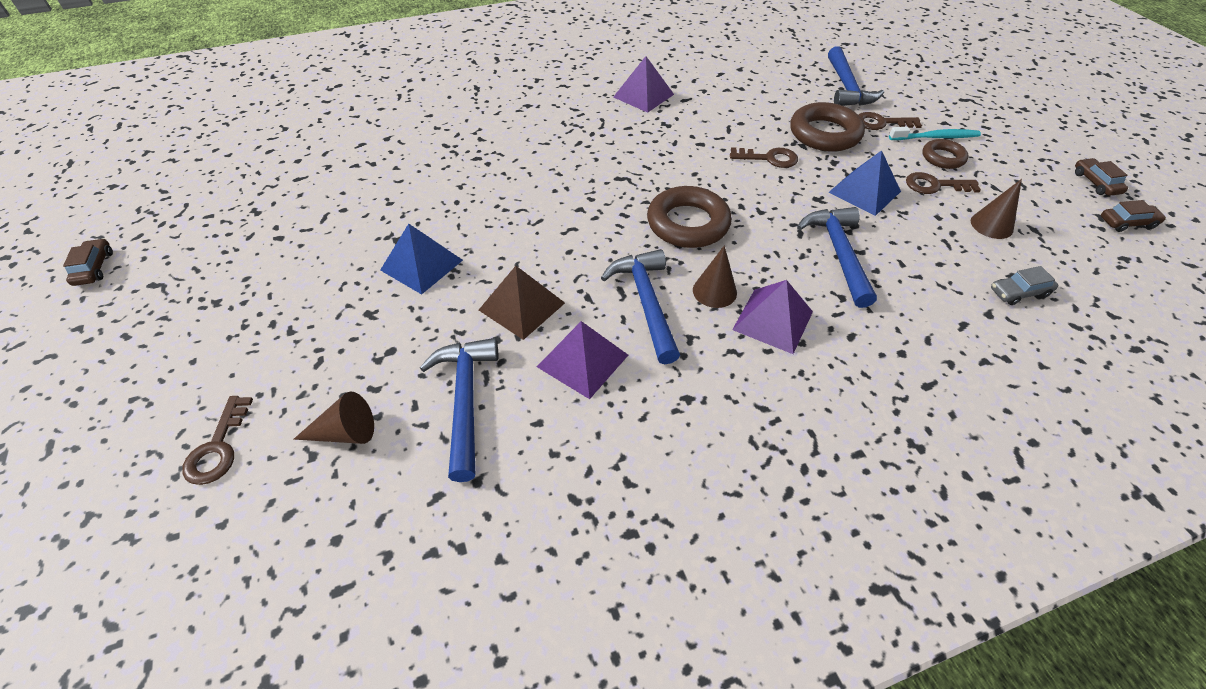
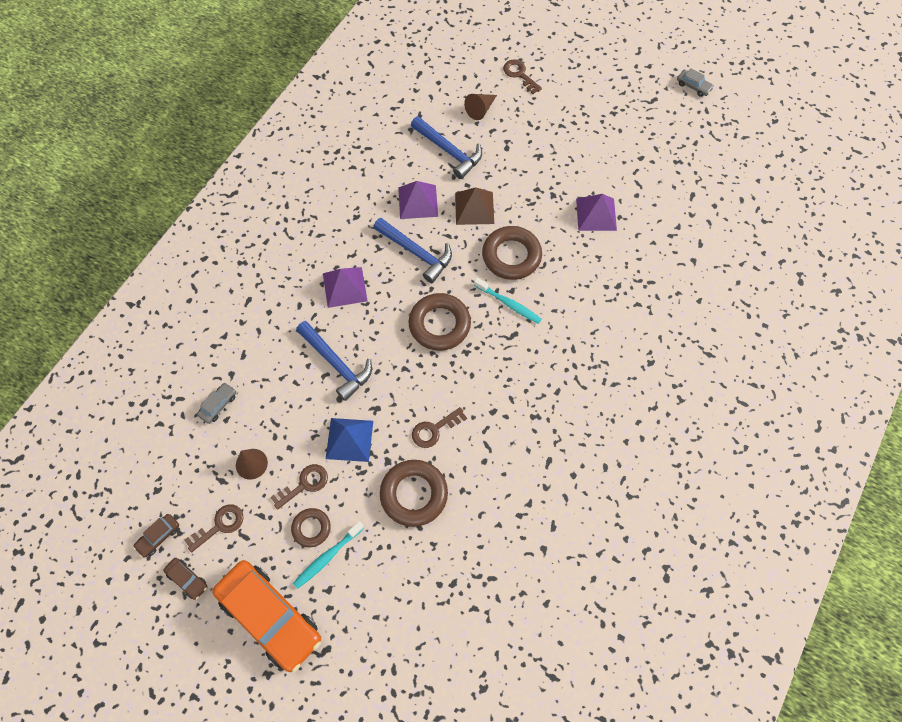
camera: 140 degrees right, 15 degrees up
(94, 268) = (693, 86): brown car -> grey car
(422, 265) = (549, 194): blue pyramid -> none
(542, 235) = (511, 256): none -> brown ring
(596, 200) = (509, 304): none -> turquoise toothbrush
(643, 95) = (583, 441): purple pyramid -> purple pyramid (596, 214)
(714, 291) = (387, 285): brown cone -> none
(846, 87) = (435, 589): blue hammer -> none
(882, 123) = (378, 547): brown key -> brown key (219, 525)
(1010, 131) = (270, 617): none -> orange car

